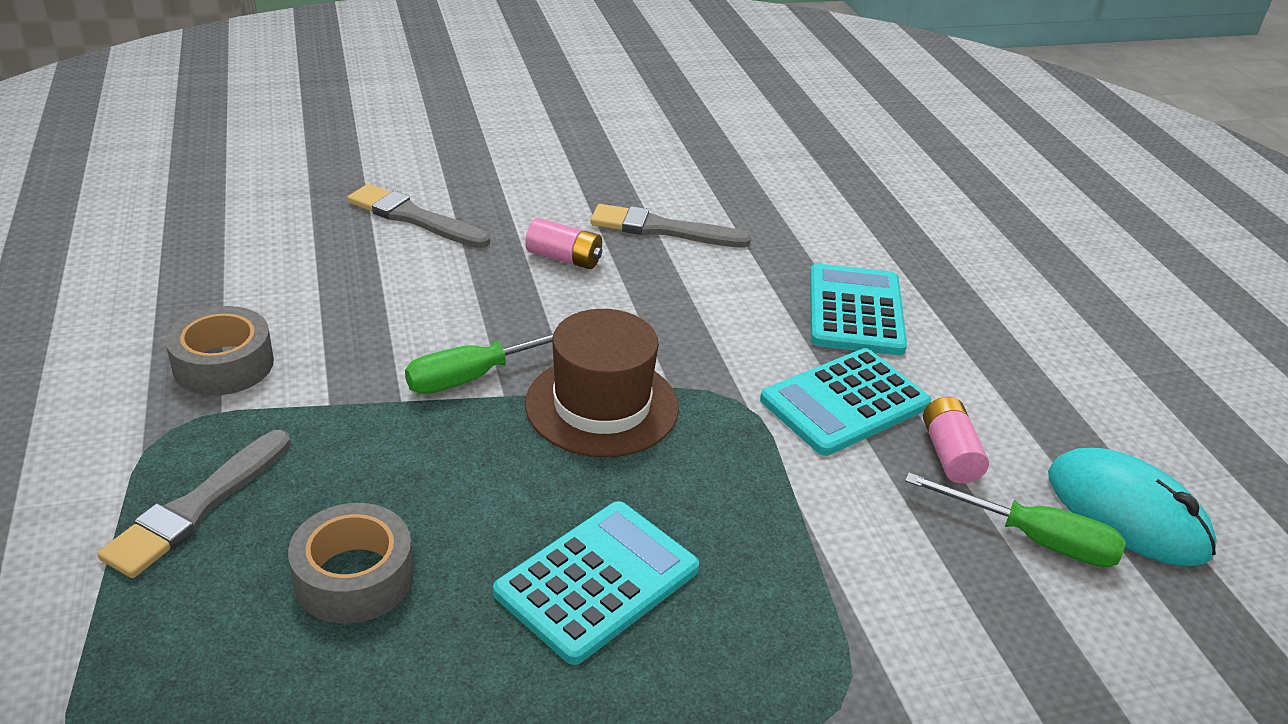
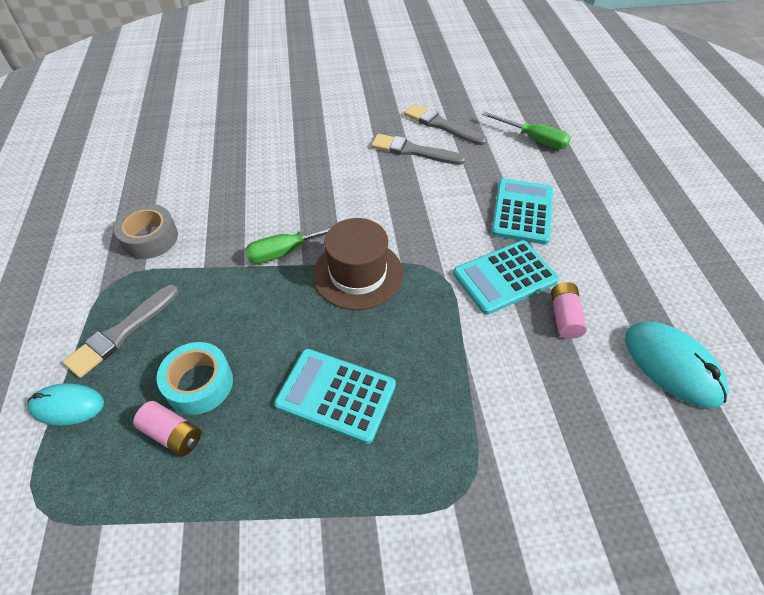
camera: 10 degrees right, 15 degrees up
(115, 623) = (67, 406): none -> turquoise mouse
(354, 577) = (199, 384): grey tape -> turquoise tape
(414, 218) = (270, 141): grey brush -> grey brush (441, 125)
(564, 258) = (352, 170): pink battery -> pink battery (172, 434)
(597, 581) = (336, 395): turquoise calculator -> turquoise calculator turned 120 degrees counterclockwise
(1033, 539) = (607, 381): green screwdriver -> green screwdriver (533, 139)

